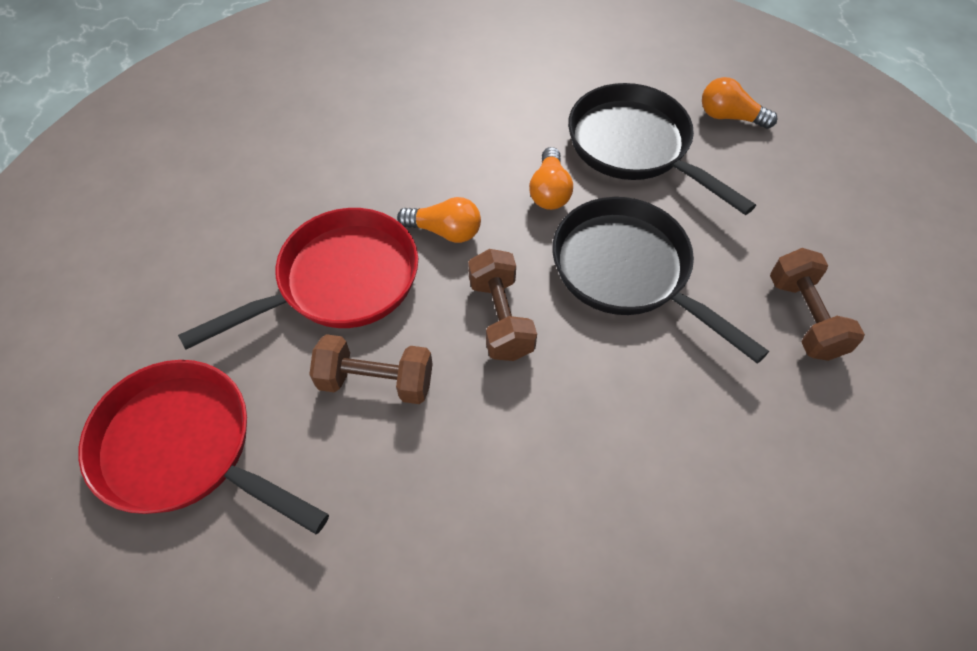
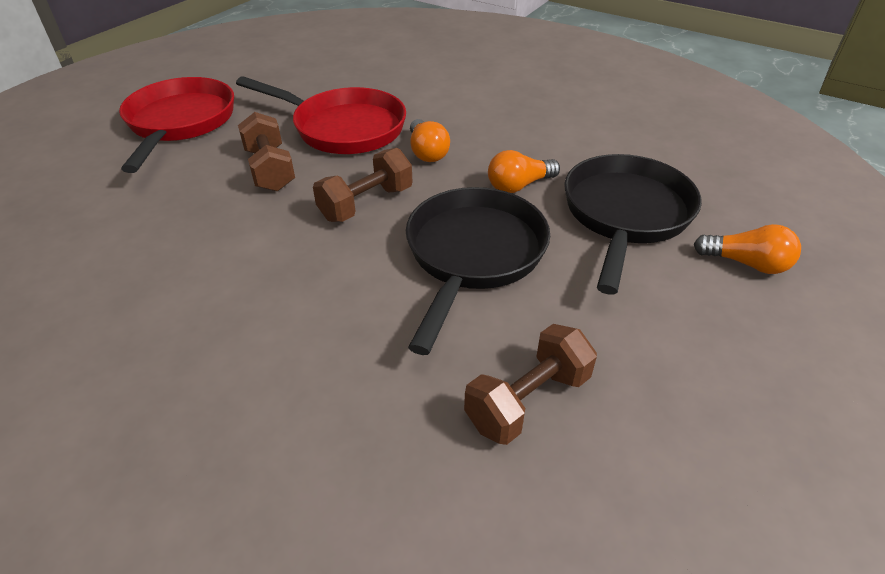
camera: 60 degrees right, 15 degrees down
(729, 117) = (746, 263): orange light bulb -> orange light bulb turned 120 degrees clockwise

